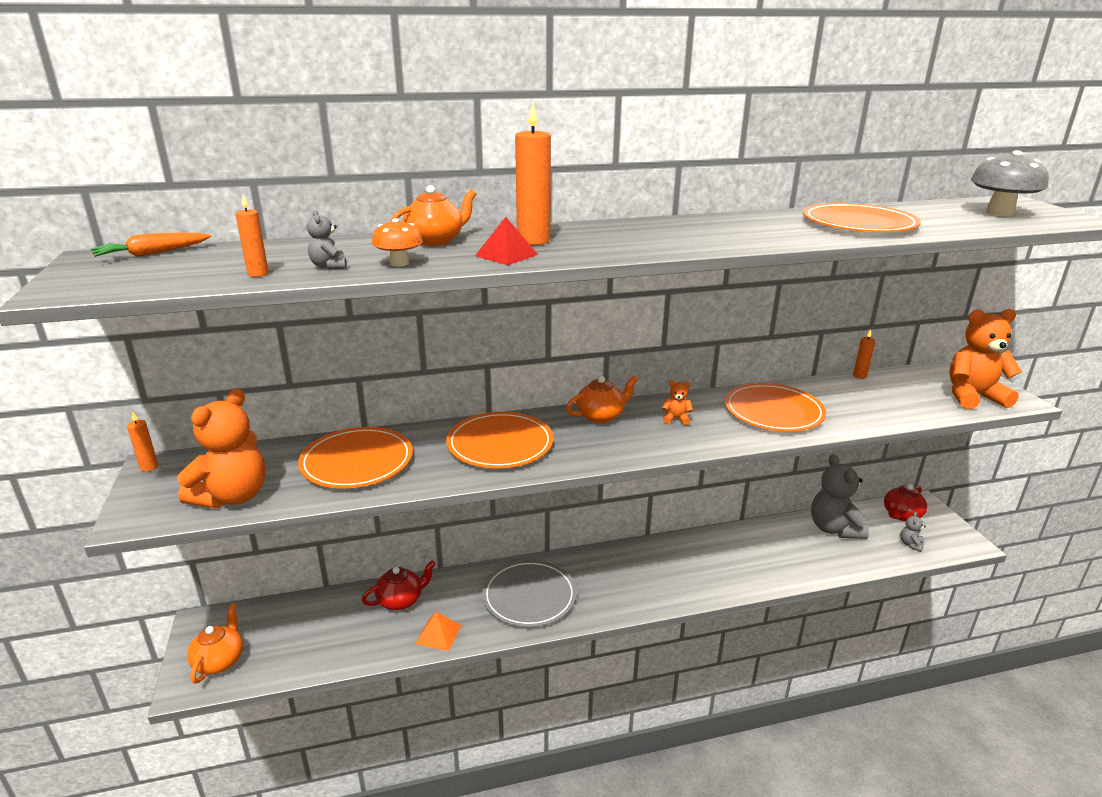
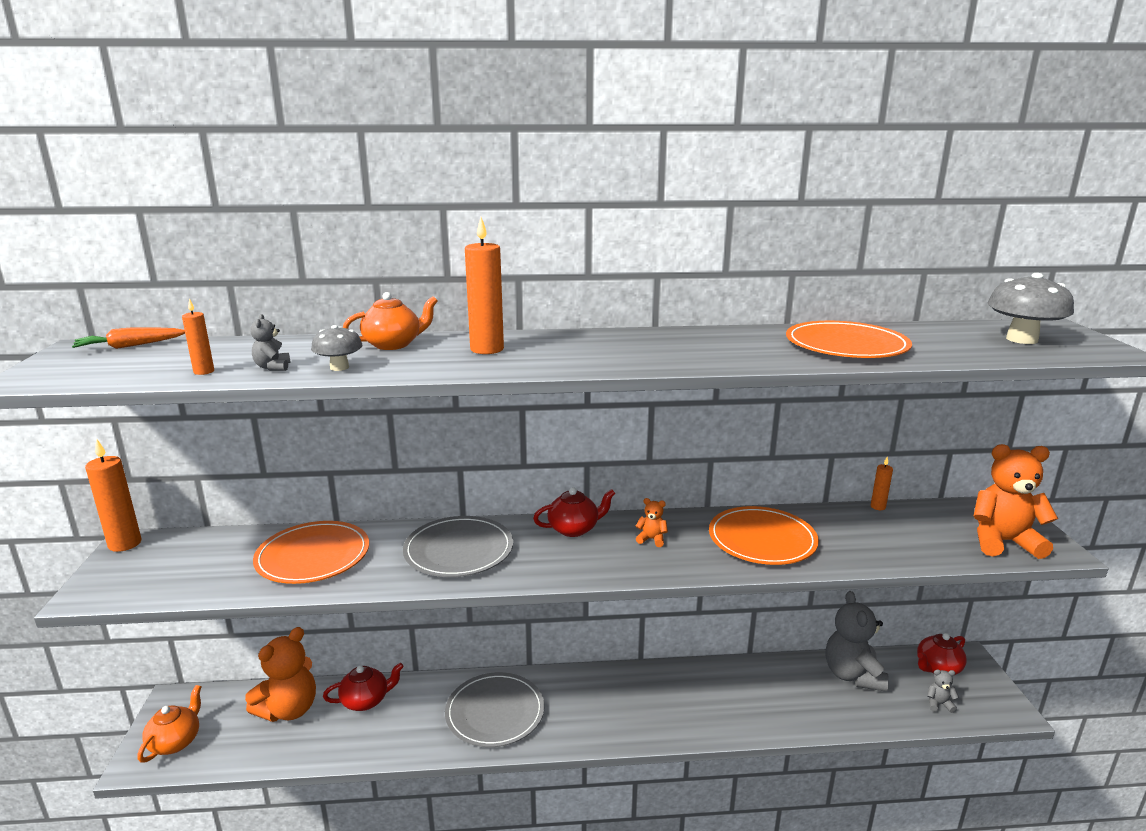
camera: 10 degrees right, 5 degrees down
(149, 467) = (125, 544): orange candle -> orange candle, size x1.89
(232, 496) = (184, 581): orange teddy bear -> orange teddy bear (289, 709)
(399, 263) = (339, 367): orange mushroom -> grey mushroom
(438, 634) = (390, 742): orange pyramid -> none
(500, 444) = (458, 550): orange plate -> grey plate
(506, 255) = (448, 364): red pyramid -> none
(601, 416) = (574, 529): orange teapot -> red teapot
(910, 544) = (938, 704): grey teddy bear -> grey teddy bear turned 60 degrees clockwise

